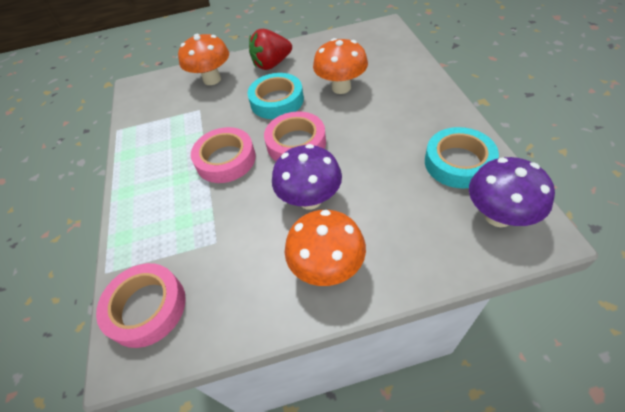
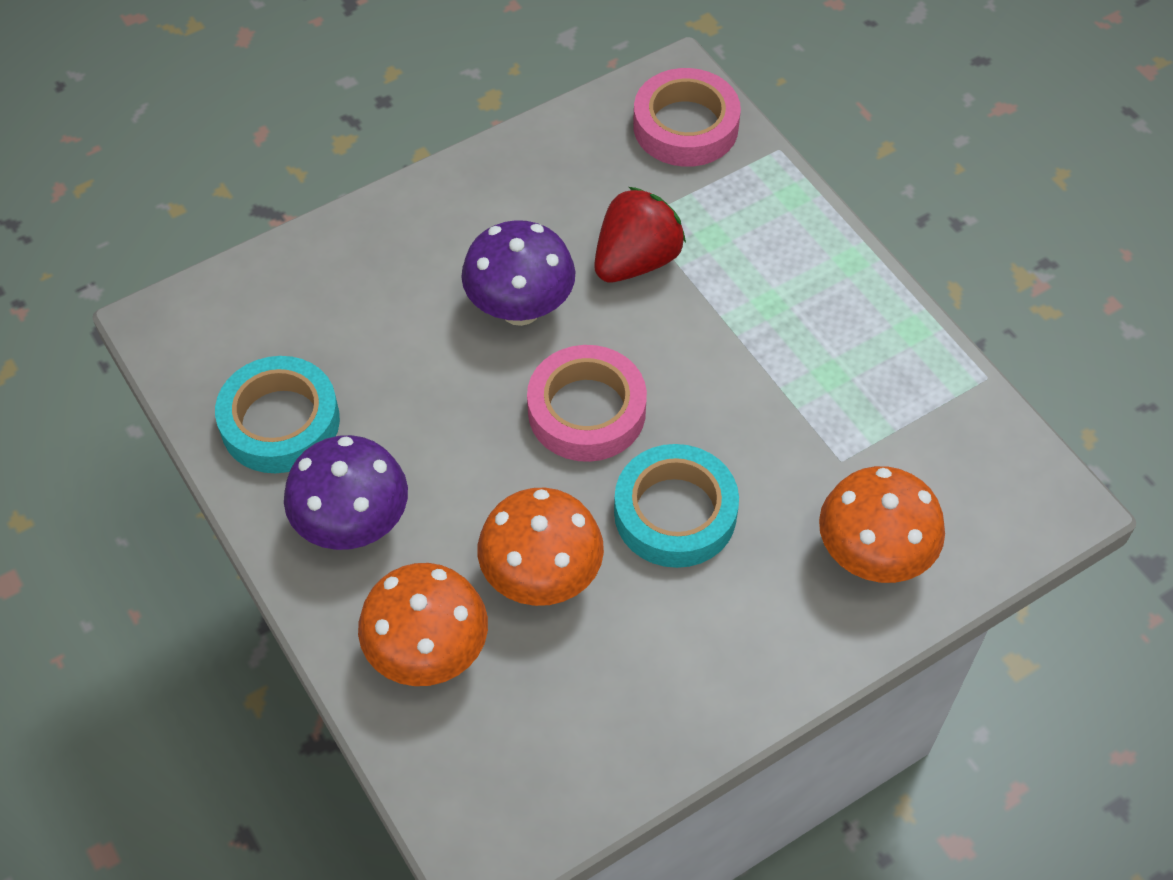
camera: 155 degrees right, 5 degrees up
(225, 160) = (706, 352): pink tape -> none
(272, 64) = (746, 635): red strawberry -> red strawberry (636, 260)
(327, 267) = (461, 219): orange mushroom -> orange mushroom (428, 653)
(498, 216) = (222, 338): purple mushroom -> purple mushroom (353, 525)

